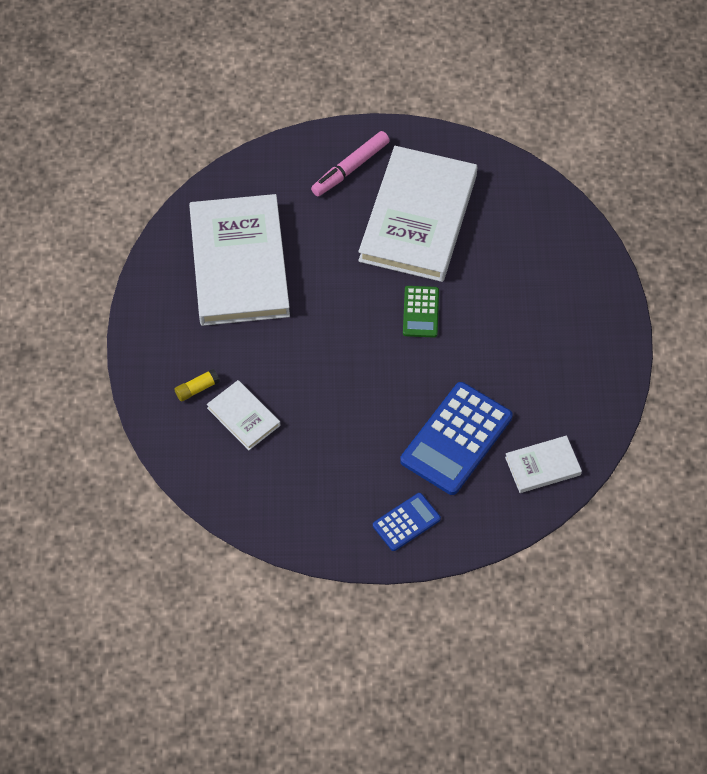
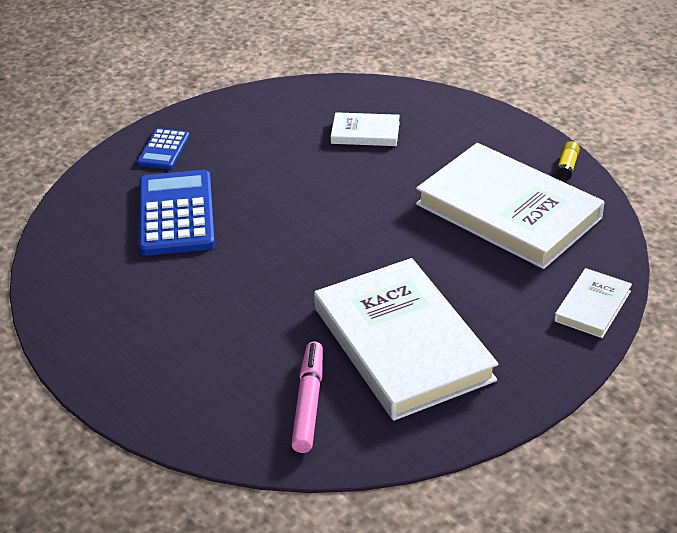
camera: 140 degrees right, 20 degrees down
(197, 389) = (422, 127): yellow glue stick -> yellow glue stick (567, 167)
(350, 168) = (522, 341): pink marker -> pink marker (309, 403)
(421, 312) = (308, 275): green calculator -> none
(542, 466) = (80, 239): white book -> white book (592, 306)

